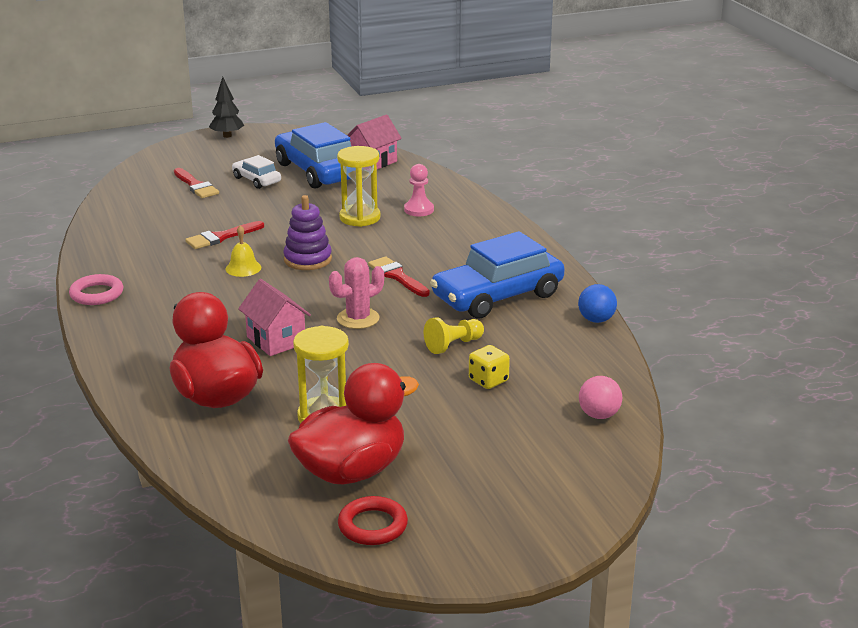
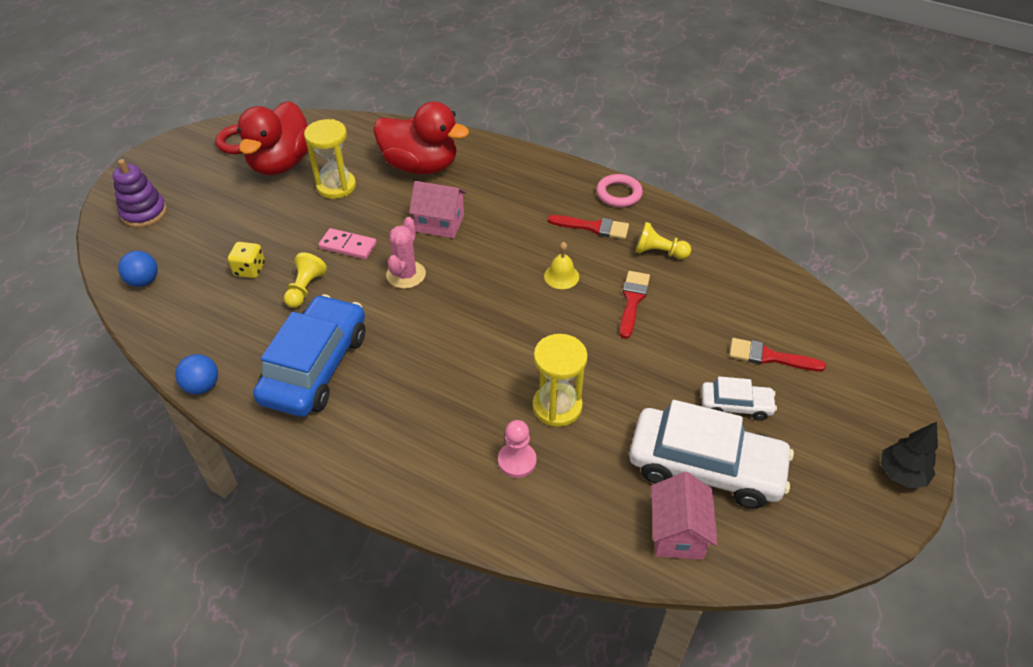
camera: 140 degrees right, 20 degrees up
(149, 250) = (659, 252): none -> yellow pawn
(307, 259) = (526, 316): purple stacking toy -> purple stacking toy (144, 213)
(318, 171) = (705, 466): blue car -> white car
(379, 360) = (348, 246): none -> pink domino
(397, 276) = (427, 341): red brush -> red brush (593, 227)
(599, 415) = (144, 281): pink ball -> blue ball

